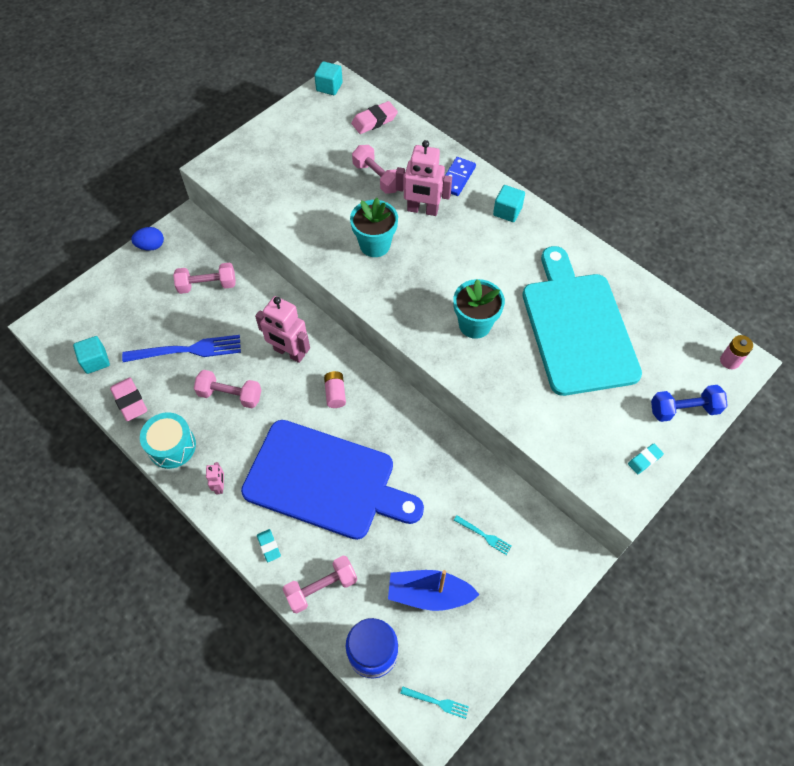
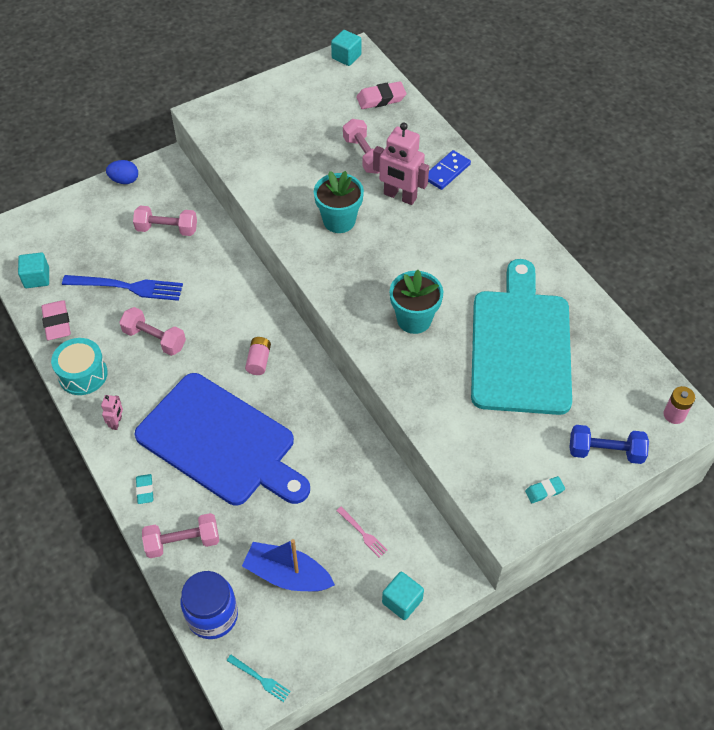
camera: 15 degrees right, 5 degrees down
(289, 353) = (226, 311): pink robot -> none
(484, 536) = (363, 533): turquoise fork -> pink fork
(507, 211) = (488, 215): turquoise cube -> turquoise cube (402, 601)

